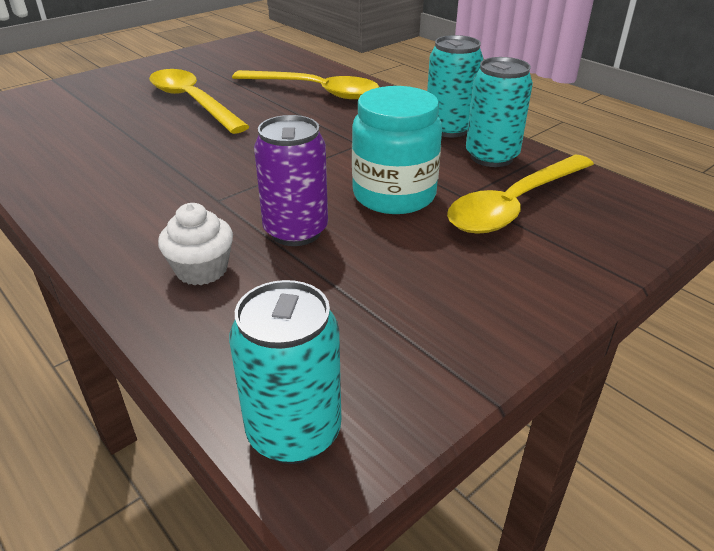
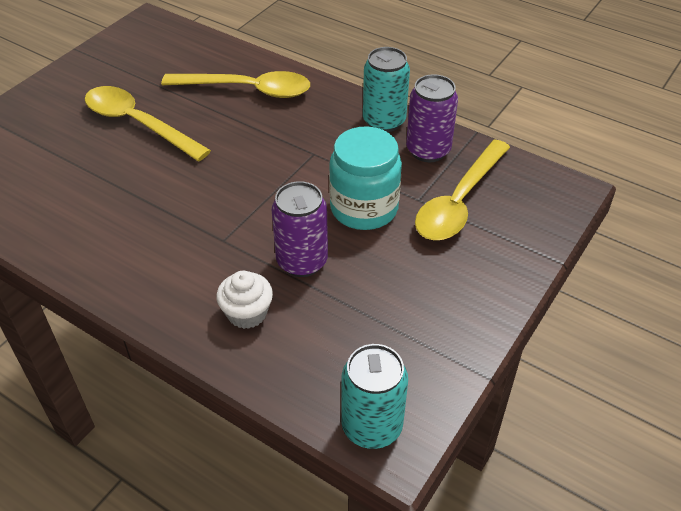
camera: 15 degrees left, 10 degrees up
(491, 157) = (428, 150): turquoise can -> purple can

